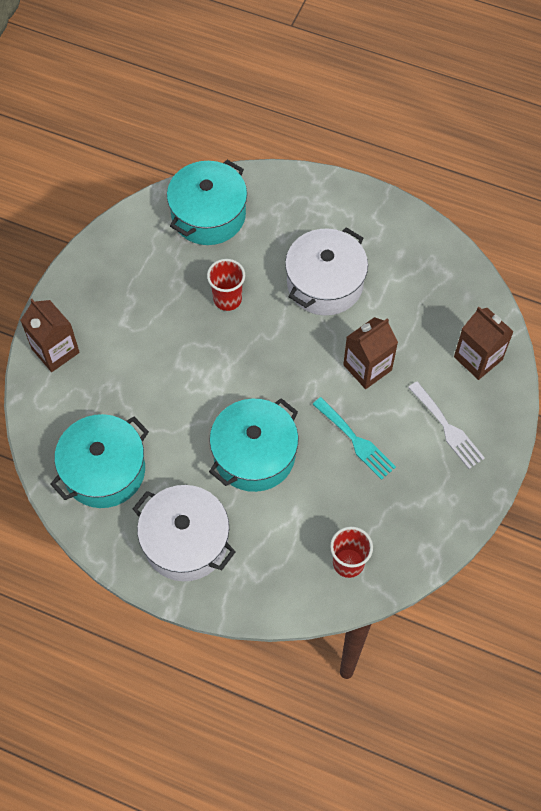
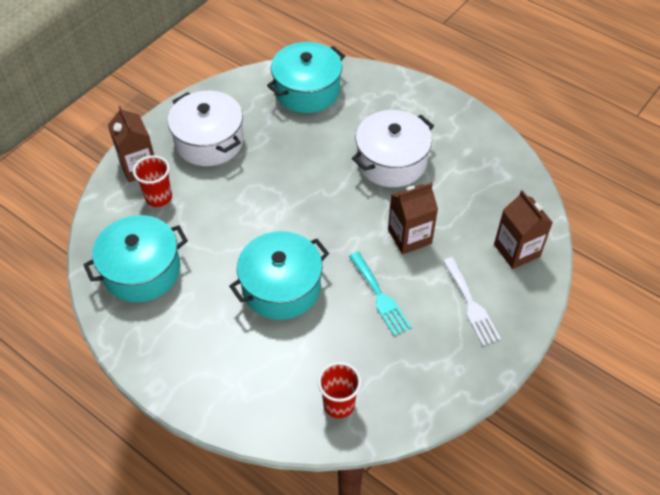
camera: 15 degrees right, 10 degrees down
(185, 541) = (192, 348): white pot -> white pot (209, 141)
(227, 299) = (301, 156): red cup -> red cup (158, 197)

